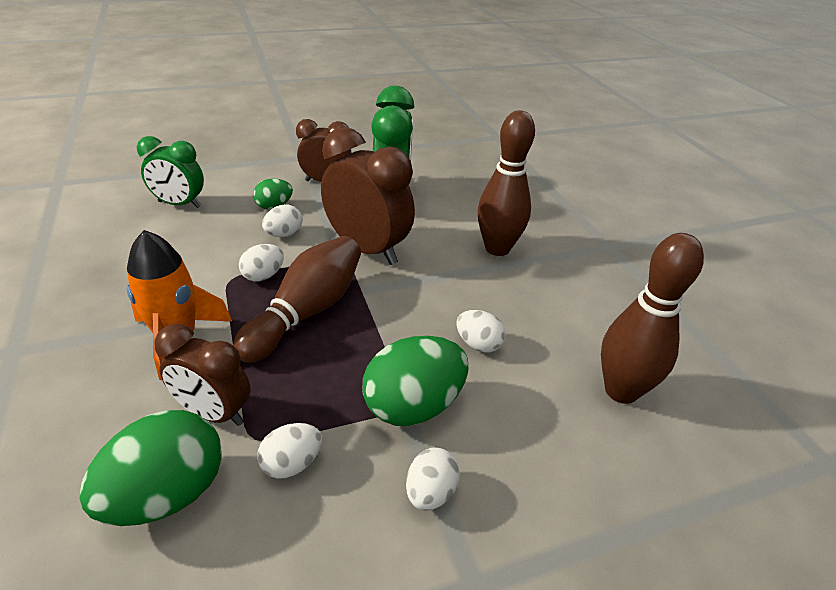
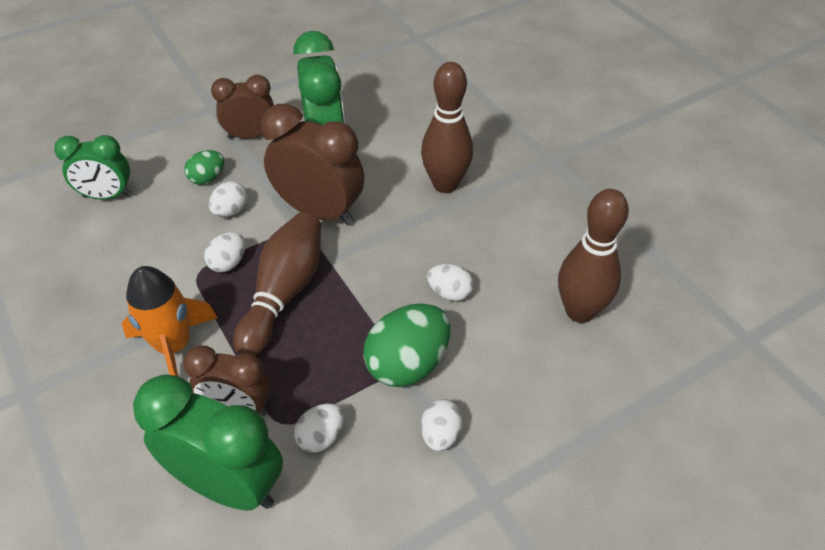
camera: 10 degrees left, 10 degrees up
(167, 494) = (228, 485): green egg -> green clock

